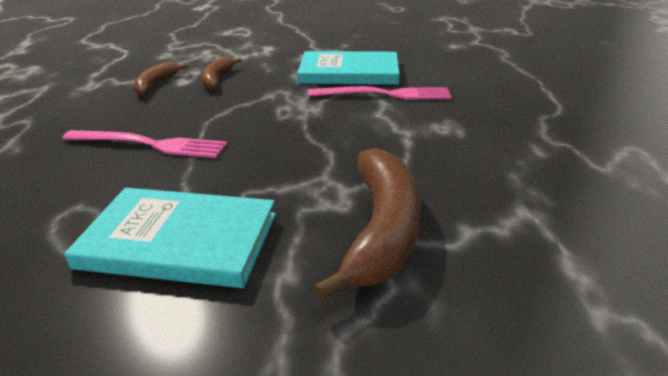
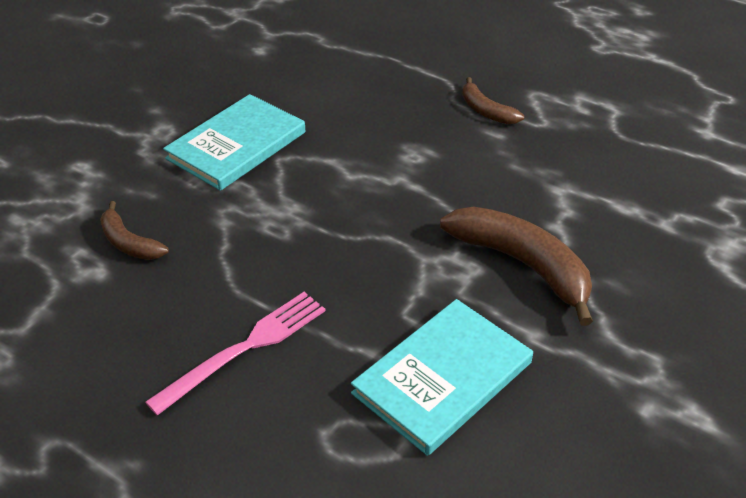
camera: 55 degrees left, 10 degrees up
(156, 84) = (78, 297): brown banana -> brown banana (486, 111)
(384, 94) = (315, 151): pink fork -> none

